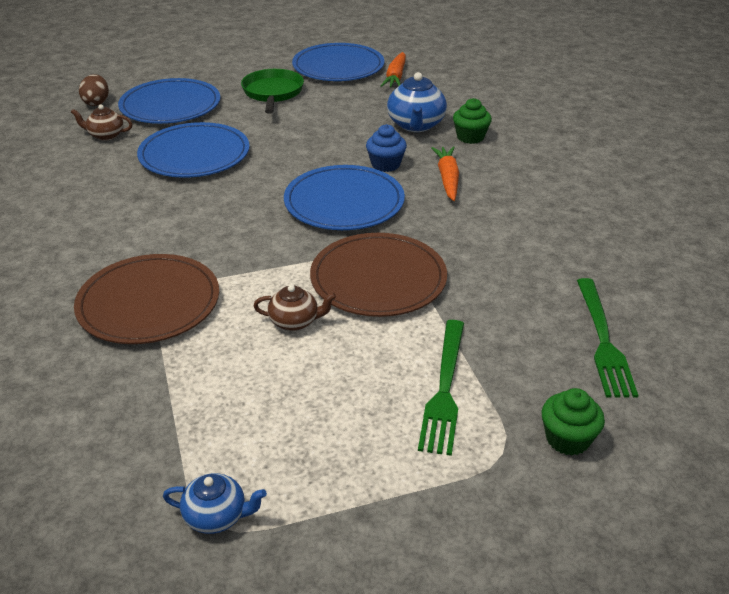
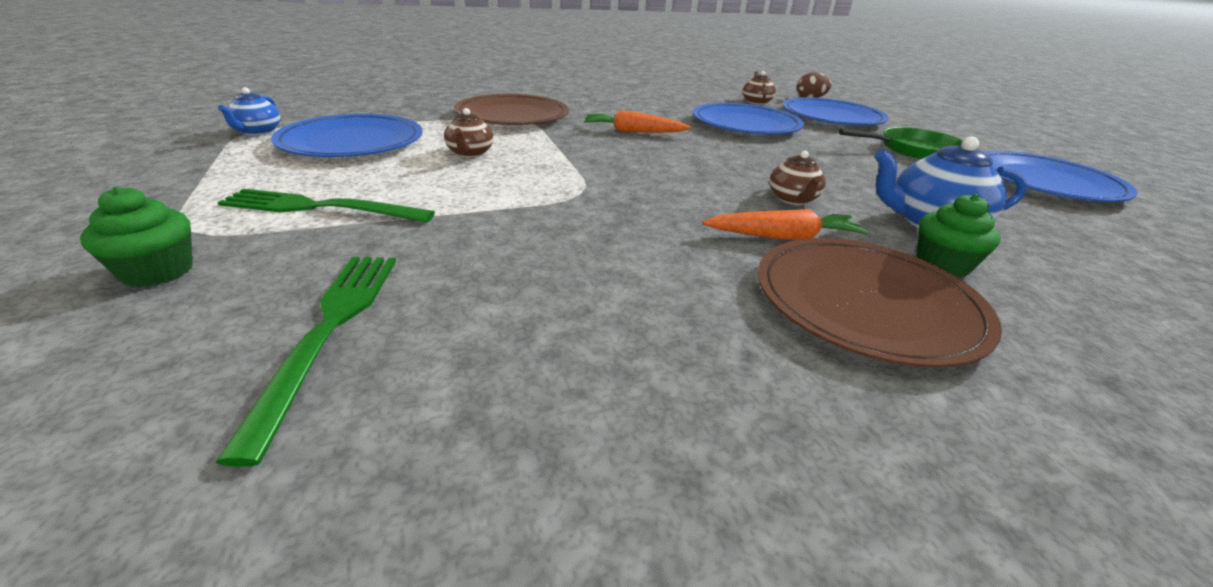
camera: 85 degrees right, 5 degrees down
(344, 202) = (687, 176): blue plate -> blue plate (352, 142)
(378, 279) = (532, 186): brown plate -> brown plate (866, 303)
(385, 164) = (792, 199): blue cupcake -> brown teapot
(395, 77) = (1079, 216): orange carrot -> orange carrot (633, 132)
(603, 340) = (329, 330): green fork -> green fork turned 90 degrees clockwise

